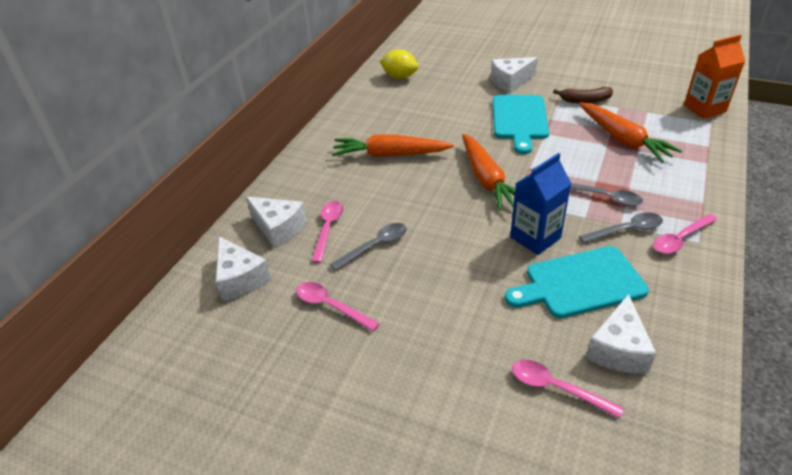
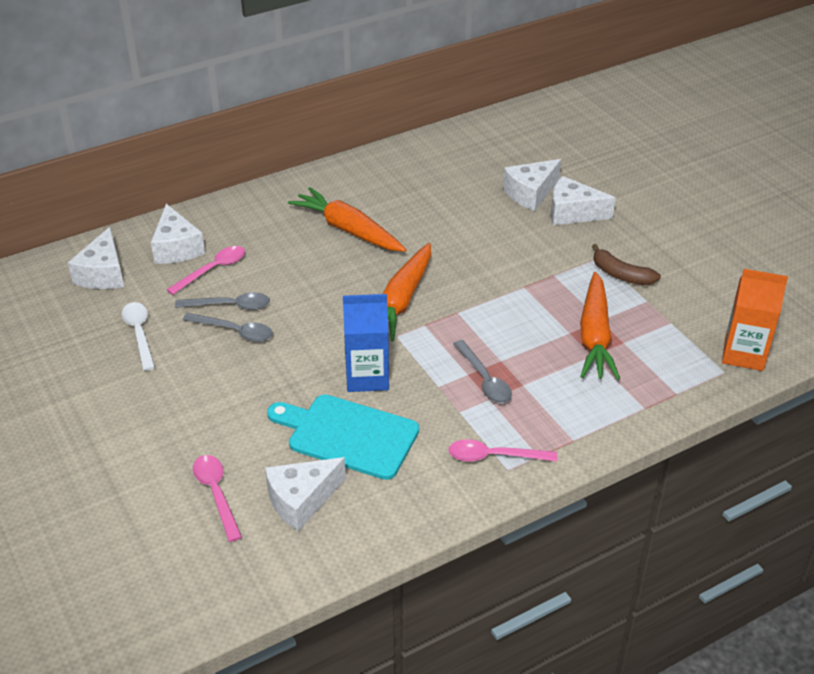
camera: 35 degrees right, 0 degrees up
(331, 306) = (139, 334): pink spoon -> white spoon
(399, 77) = (466, 150): yellow lemon -> none
(472, 82) = (530, 193): none -> white cheese
(519, 120) = (519, 259): turquoise cutting board -> none
(626, 230) = (457, 419): grey spoon -> grey spoon (235, 331)

